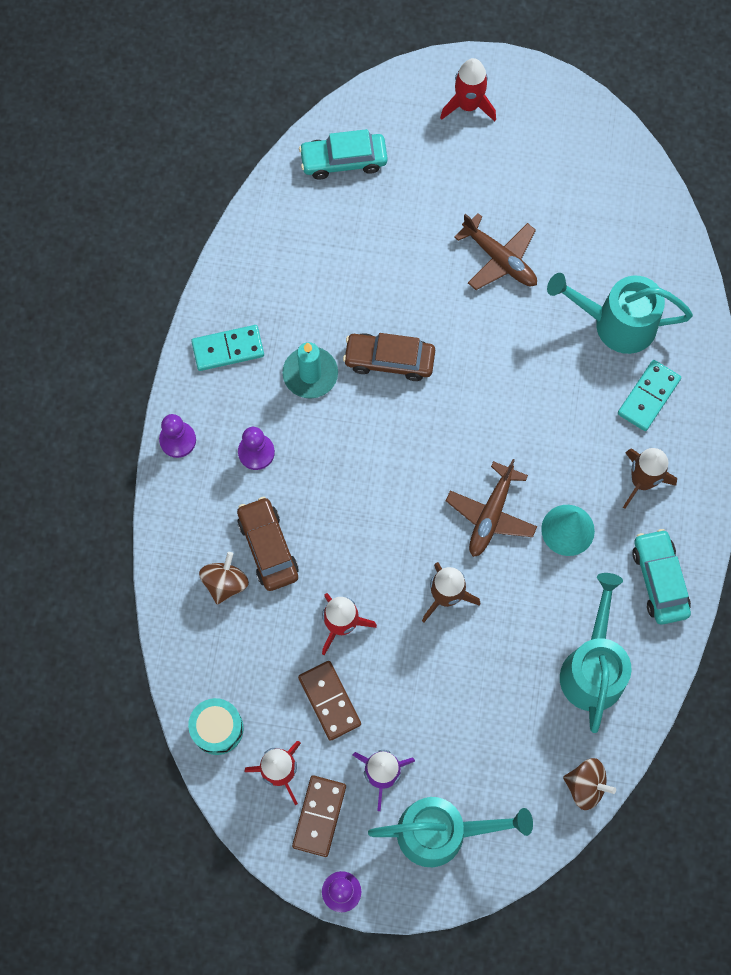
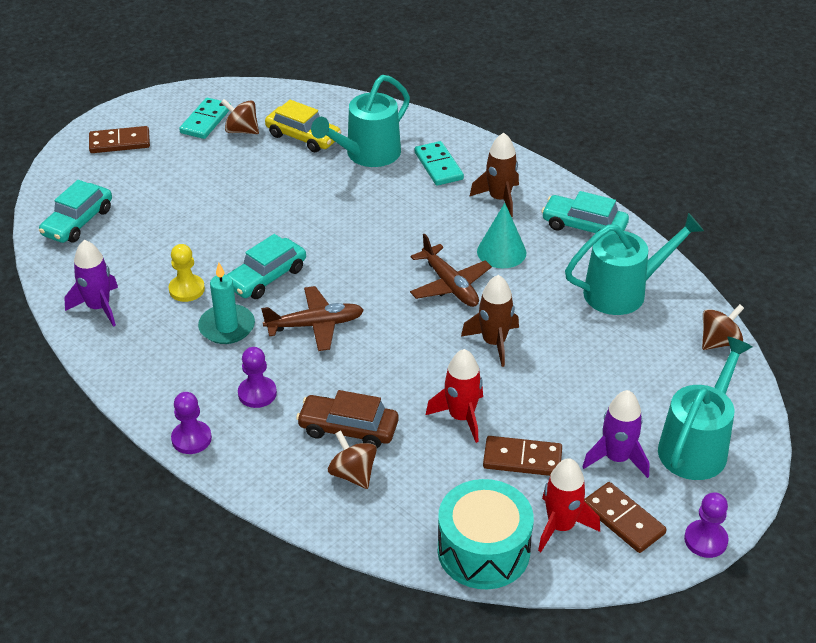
camera: 55 degrees left, 30 degrees down
(217, 728) = (483, 550): turquoise drum -> turquoise drum, size x1.60
(228, 349) = (149, 365): turquoise domino -> turquoise domino (206, 121)
(261, 260) = (99, 307): none -> purple rocket
(329, 310) = (187, 289): none -> yellow pawn
(389, 360) = (266, 277): brown car -> turquoise car
(468, 105) = (119, 142): red rocket -> brown domino
(499, 259) = (254, 184): brown plane -> brown plane (315, 325)
(565, 191) = (241, 130): none -> brown spinning top
(593, 667) = (623, 291): turquoise watering can -> turquoise watering can turned 120 degrees clockwise
(597, 250) = (303, 137): none -> yellow car

